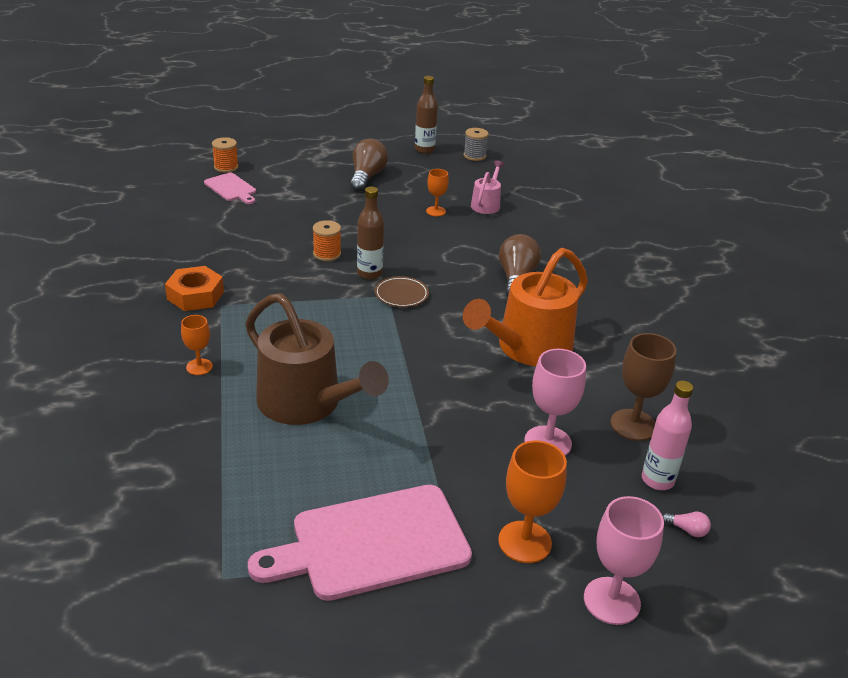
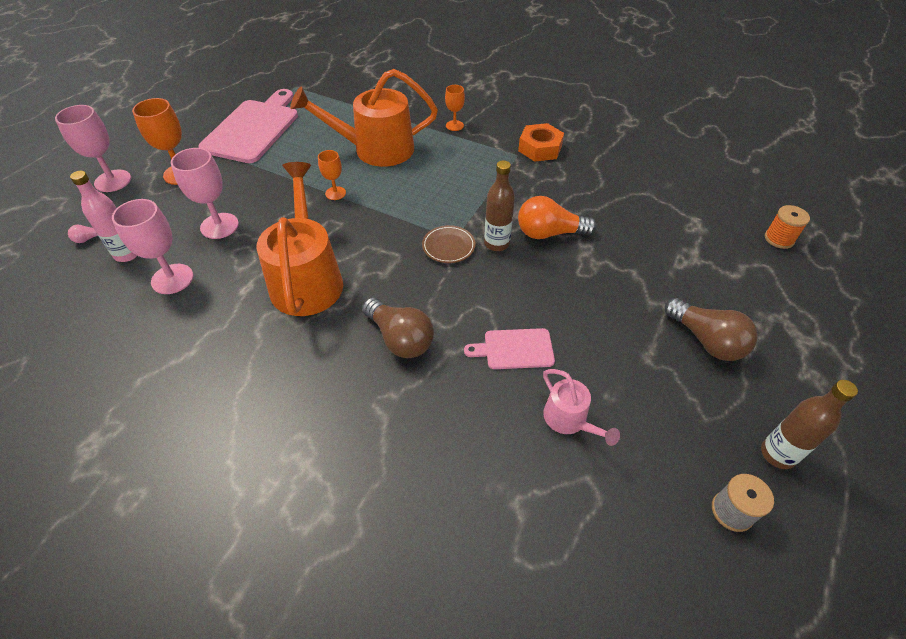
camera: 130 degrees right, 15 degrees up
(231, 188) = (722, 225): pink cutting board -> pink cutting board (515, 349)
(307, 404) = (375, 149): brown watering can -> orange watering can
(327, 254) = (549, 233): orange spool -> orange light bulb
(436, 211) = (582, 357): orange goblet -> orange goblet (335, 193)
(633, 425) = (172, 279): brown goblet -> pink goblet

